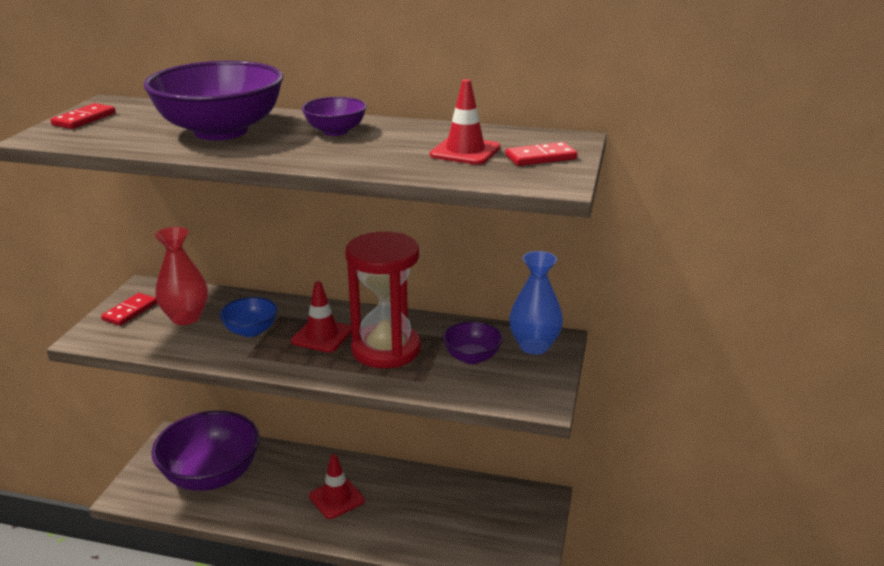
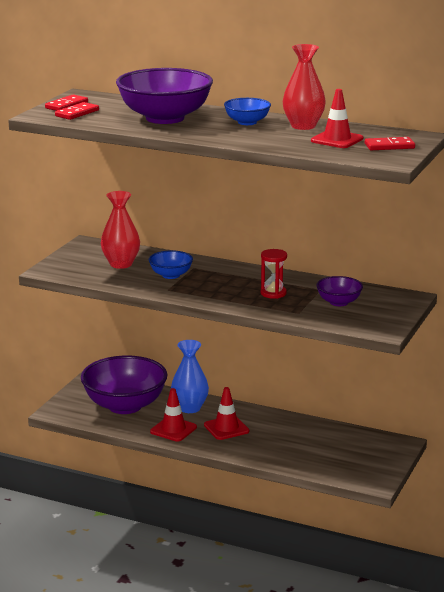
camera: 10 degrees right, 5 degrees down
(130, 311) = (78, 257): red domino -> red domino (77, 113)
(322, 336) = (225, 282): red traffic cone -> red traffic cone (173, 429)
(335, 131) = (247, 122): purple bowl -> blue bowl
(386, 349) = (273, 293): red hourglass -> red hourglass, size x0.48
(413, 133) = (303, 126): none -> red vase
(534, 346) = (390, 299): blue vase -> blue vase (189, 408)

